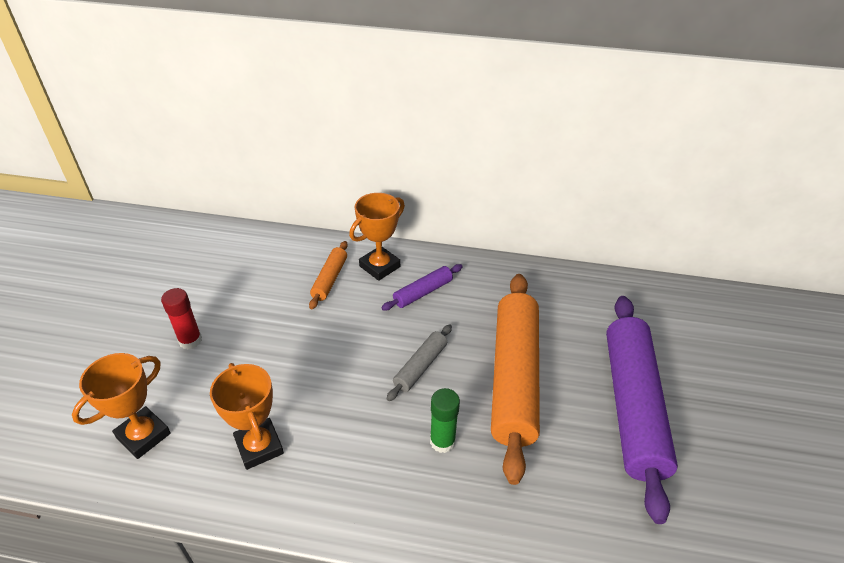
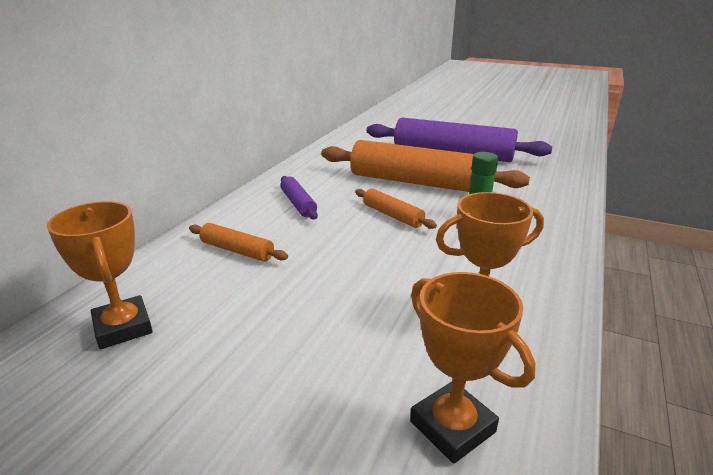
camera: 75 degrees left, 15 degrees down
(190, 340) = (275, 374): red glue stick -> none
(379, 266) = (242, 220): orange trophy -> orange trophy (123, 327)
(420, 366) = (392, 215): grey rolling pin -> orange rolling pin

